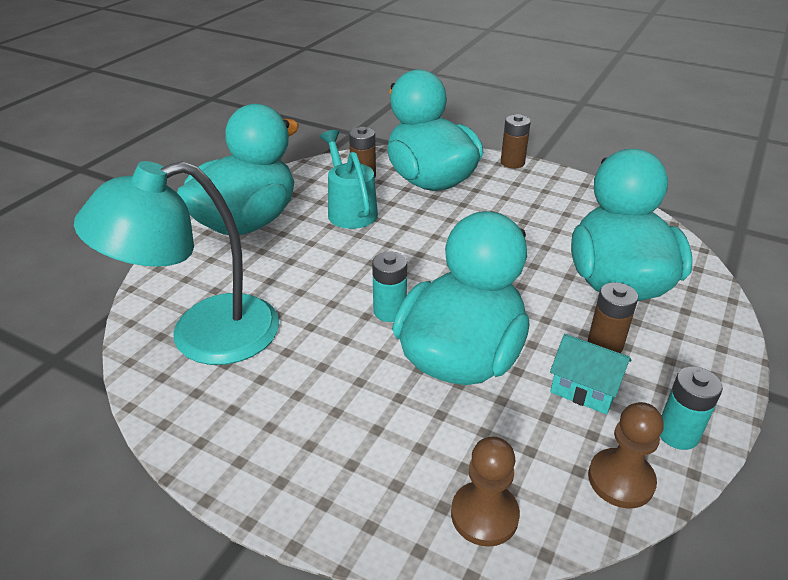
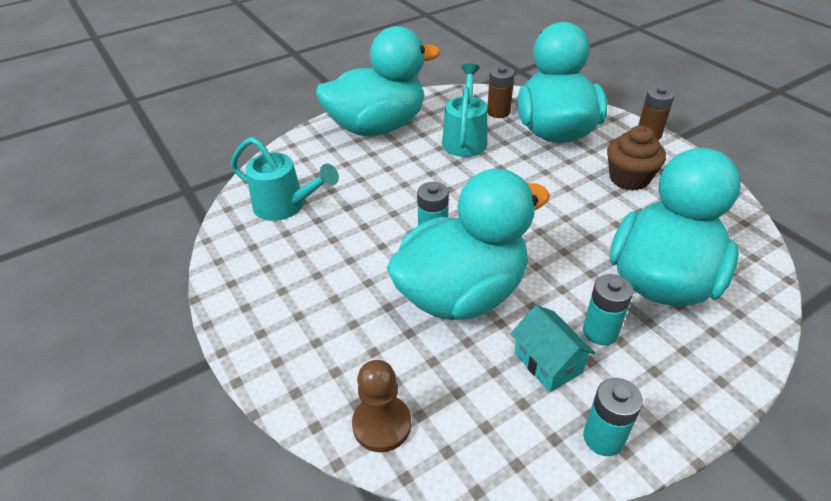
camera: 30 degrees right, 5 degrees up
(203, 335) = (285, 206): turquoise lamp -> turquoise watering can
(526, 205) = (629, 178): none -> brown cupcake
(605, 344) = (600, 332): brown battery -> turquoise battery
(621, 480) = (516, 451): brown pawn -> none

